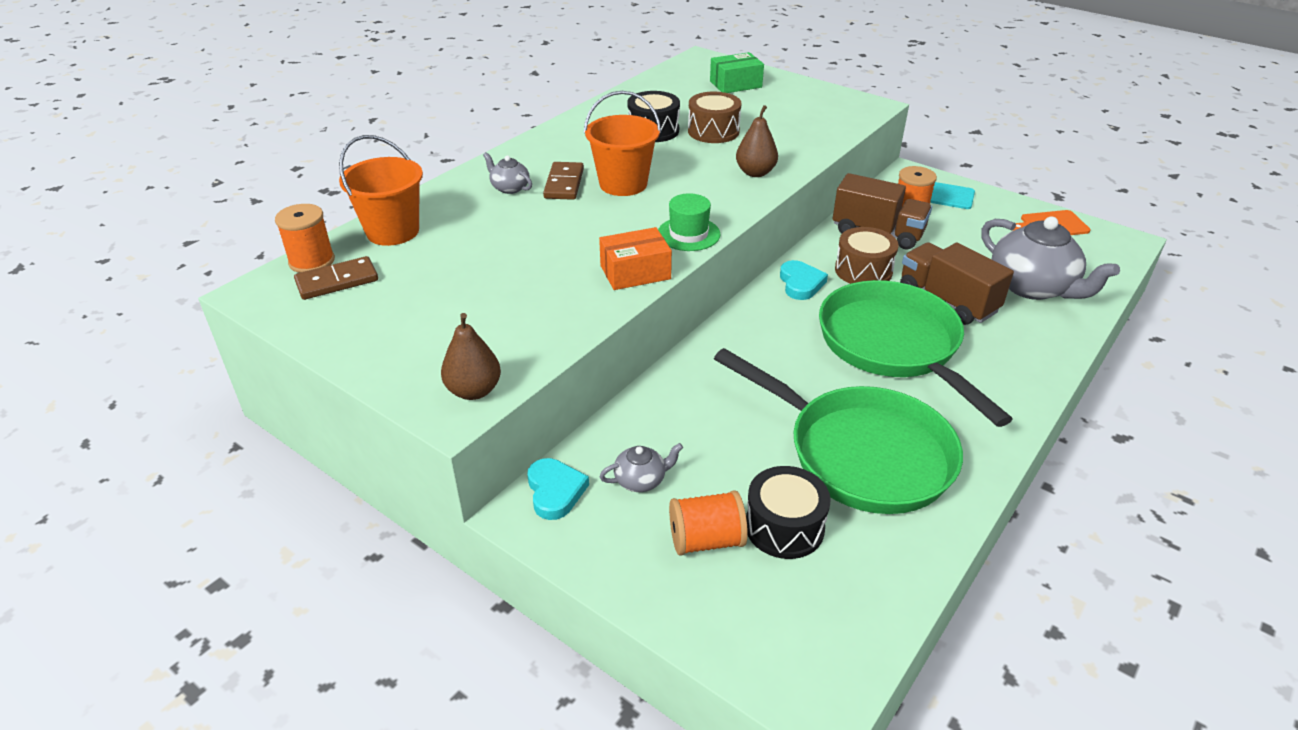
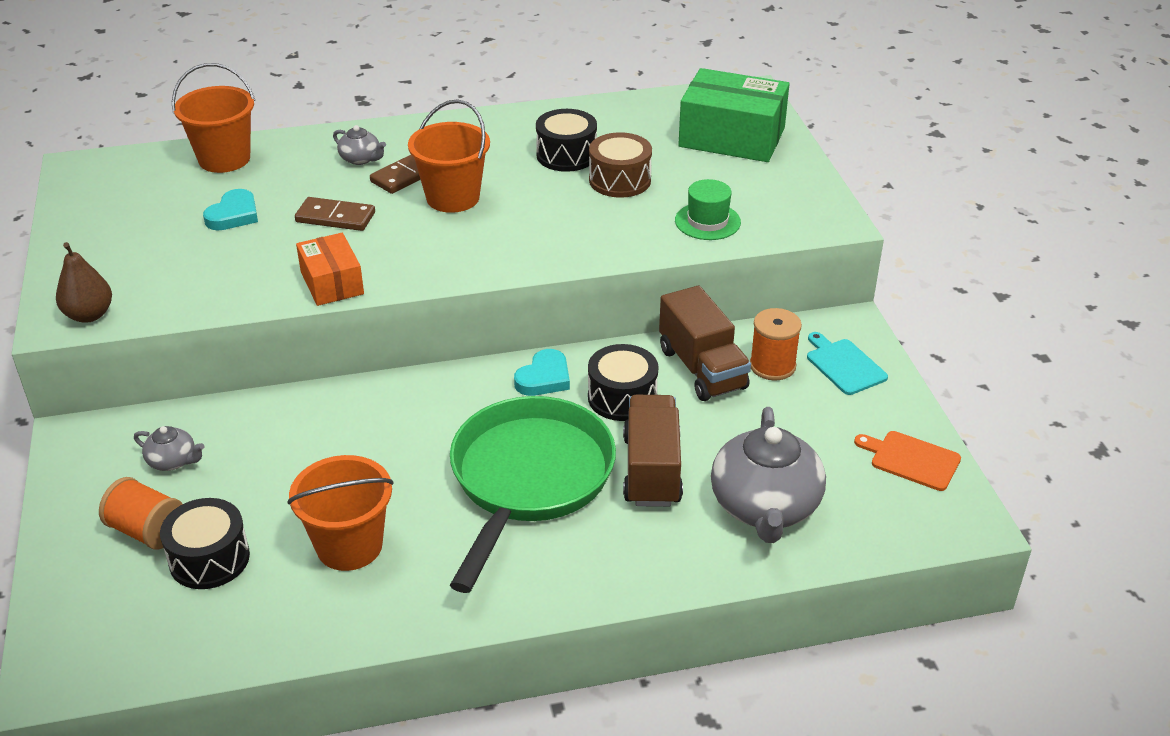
camera: 40 degrees right, 0 degrees up
(312, 261) = (141, 158): orange spool -> none
(337, 281) = (133, 183): brown domino -> brown domino (335, 217)
(509, 188) = (361, 159): grey teapot -> grey teapot turned 135 degrees clockwise
(555, 491) = (111, 433): turquoise heart -> turquoise heart (234, 215)
(635, 272) = (332, 283): orange box -> orange box turned 45 degrees clockwise
(688, 234) = (427, 271): green hat -> green hat (707, 221)
(735, 84) = (731, 137): green box -> green box, size x1.70
(755, 173) = (584, 241): brown pear -> none
(860, 454) = (349, 546): green pan -> orange bucket
(863, 270) = (622, 397): brown drum -> black drum

